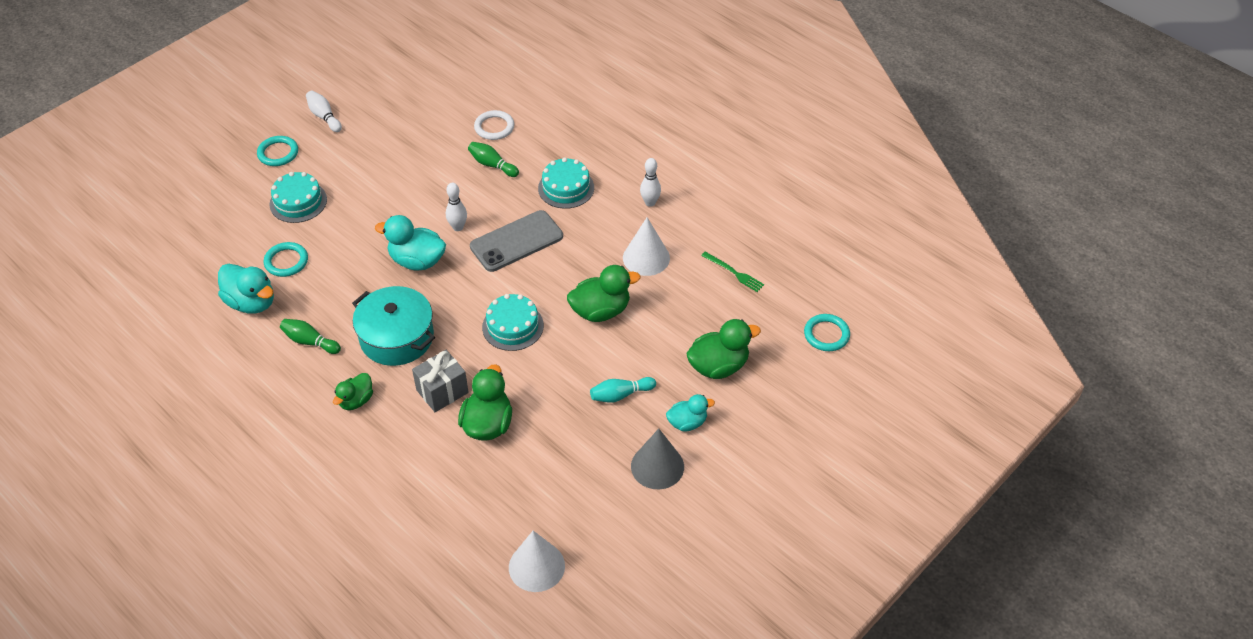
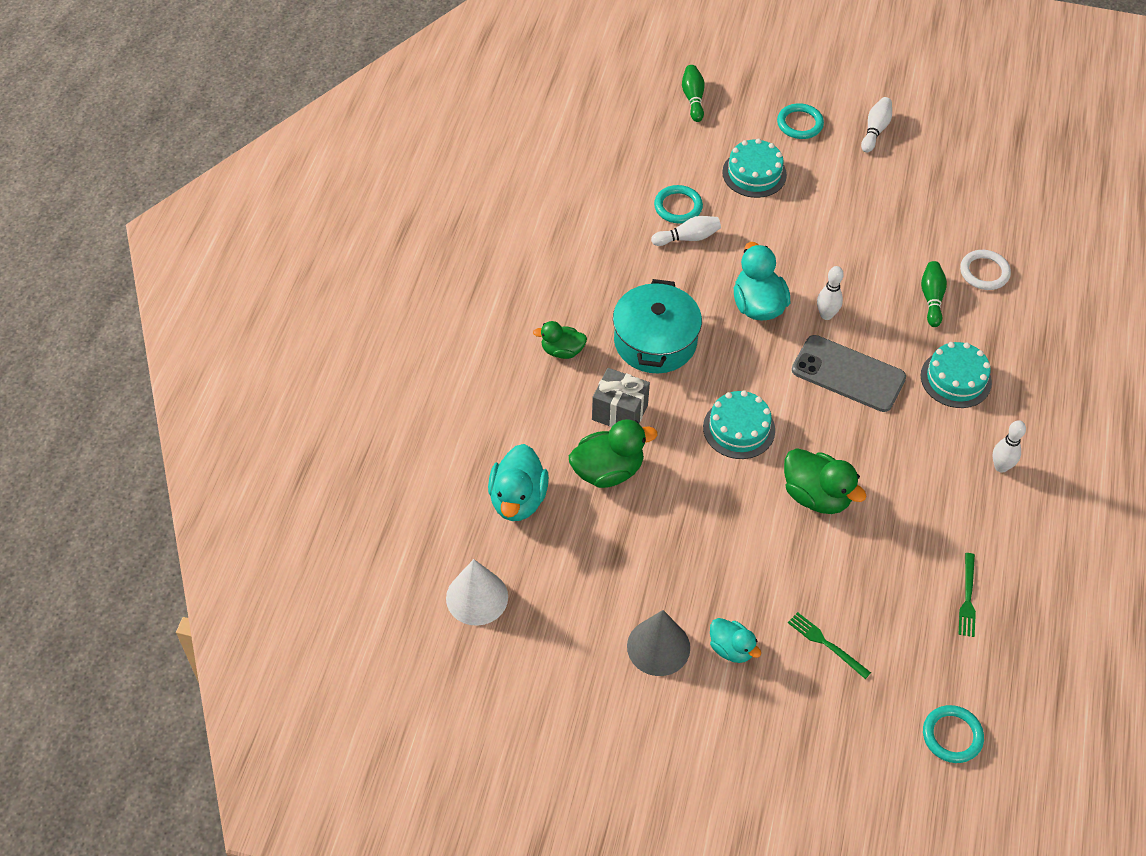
camera: 60 degrees right, 5 degrees up
(251, 302) = (613, 209): turquoise duck -> turquoise duck (518, 499)
(310, 342) = (601, 278): green bowling pin -> green bowling pin (693, 99)
(320, 270) = (688, 238): none -> white bowling pin
(620, 395) = (723, 568): turquoise bowling pin -> none
(646, 258) = (920, 502): white cone -> none
(718, 366) = (826, 644): green duck -> green fork

